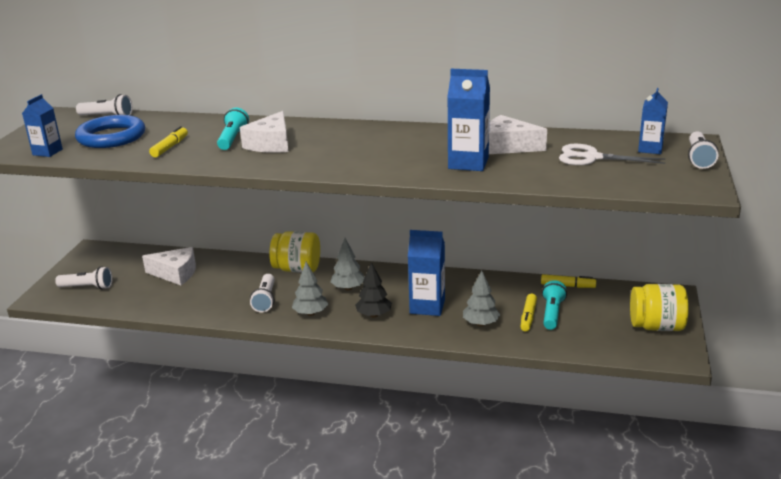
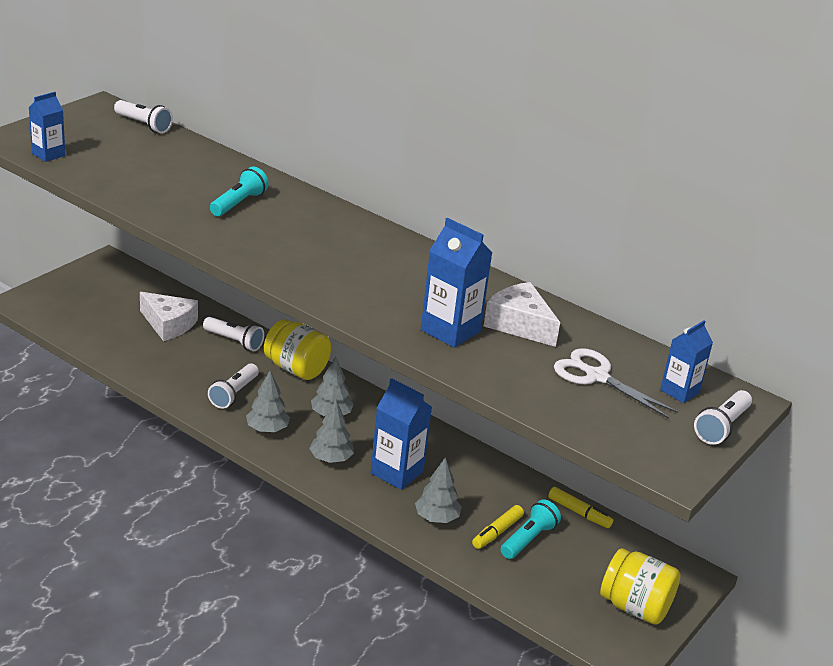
camera: 20 degrees right, 5 degrees up
(87, 287) = (72, 307): white flashlight -> white flashlight (234, 341)
(111, 137) = (124, 156): blue ring -> none
(170, 147) = (168, 191): yellow marker -> none
(271, 144) = (270, 225): white cheese -> none
(374, 315) = (331, 459): black tree -> grey tree

